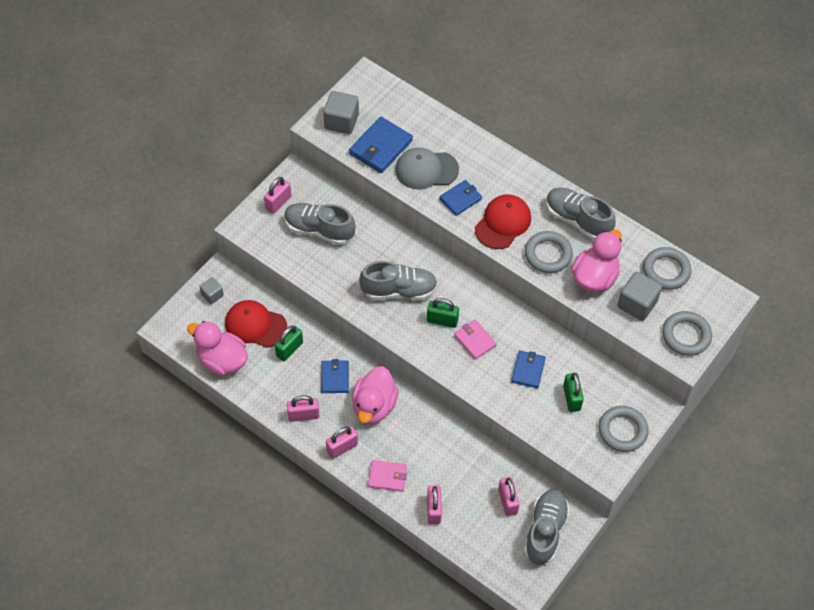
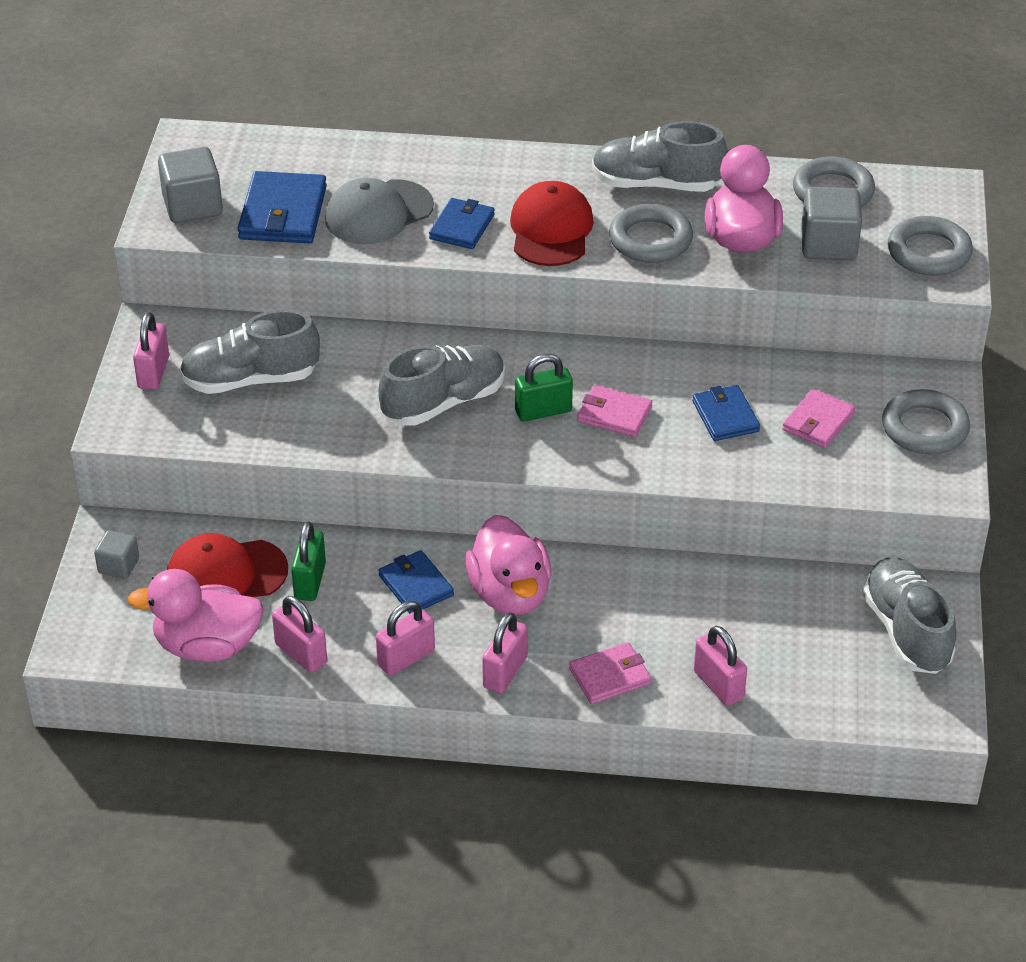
camera: 30 degrees left, 15 degrees down
(507, 501) = (819, 620): pink padlock -> pink padlock (301, 654)
(571, 398) = (818, 422): green padlock -> pink wallet

